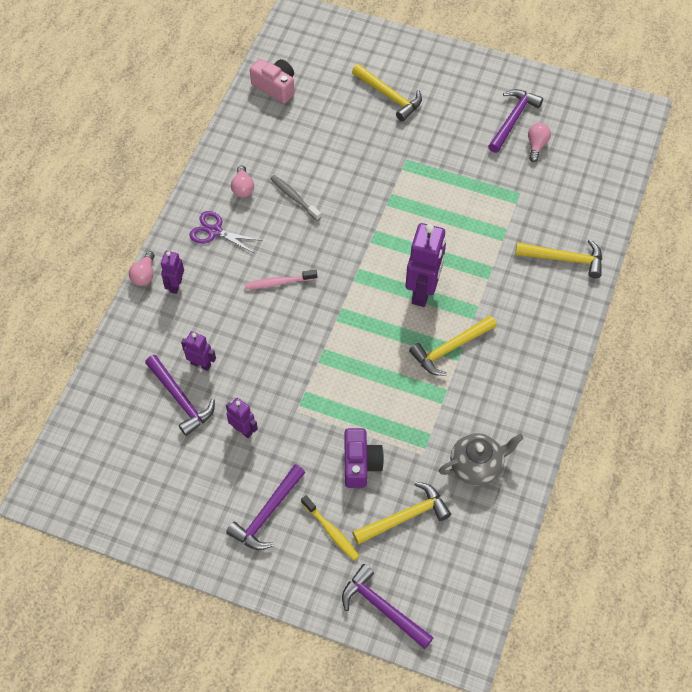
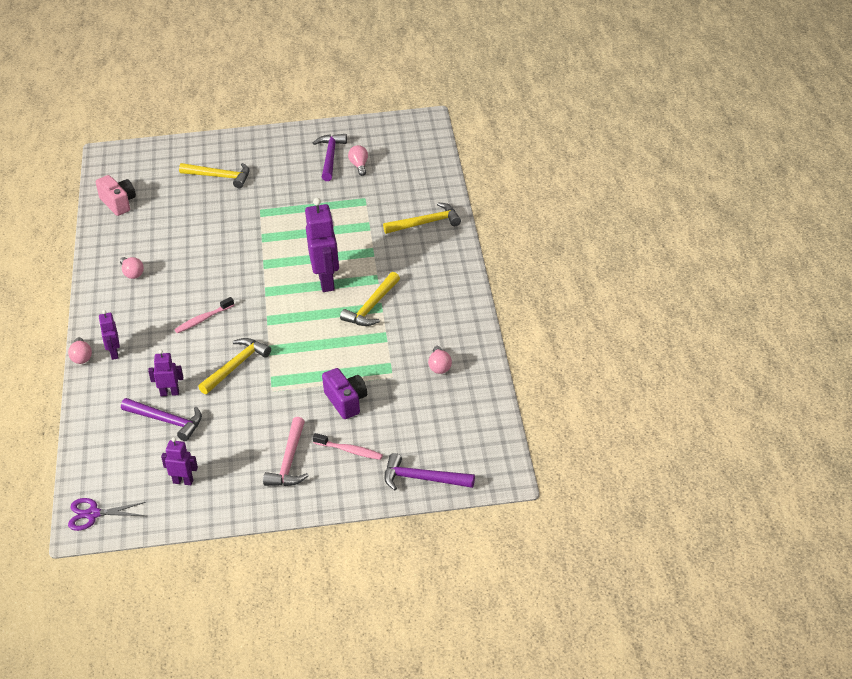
camera: 25 degrees left, 20 degrees down
(215, 231) = (126, 308): purple scissors -> purple scissors (93, 514)
(243, 430) = (234, 419): purple robot -> purple robot (183, 481)
(267, 514) = (289, 461): purple hammer -> pink hammer
(275, 87) = (118, 203): pink camera -> pink camera turned 45 degrees clockwise
(294, 197) = (181, 264): grey toothbrush -> none
(331, 531) = (350, 451): yellow toothbrush -> pink toothbrush
(405, 516) = (403, 418): yellow hammer -> yellow hammer (236, 366)
(476, 466) = (439, 367): grey teapot -> pink light bulb

